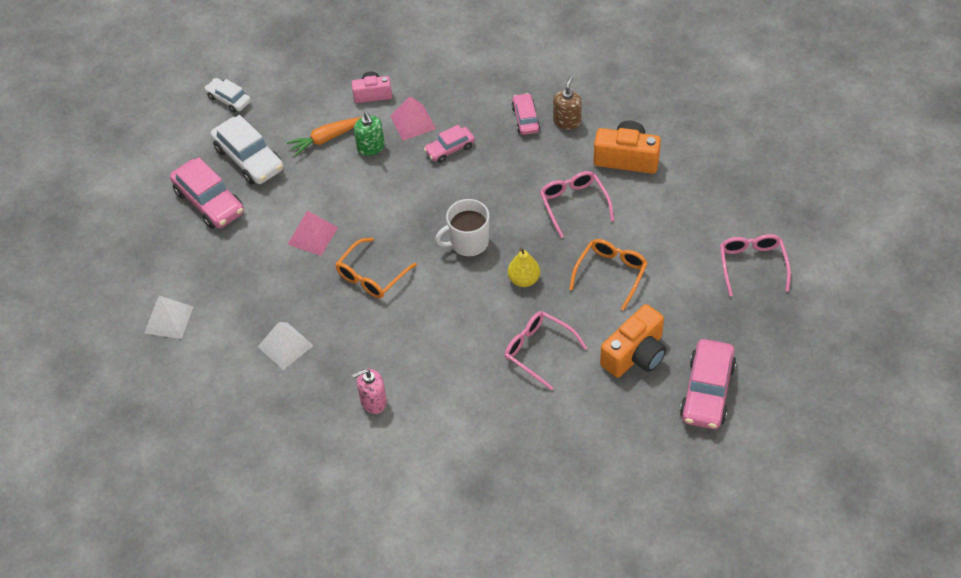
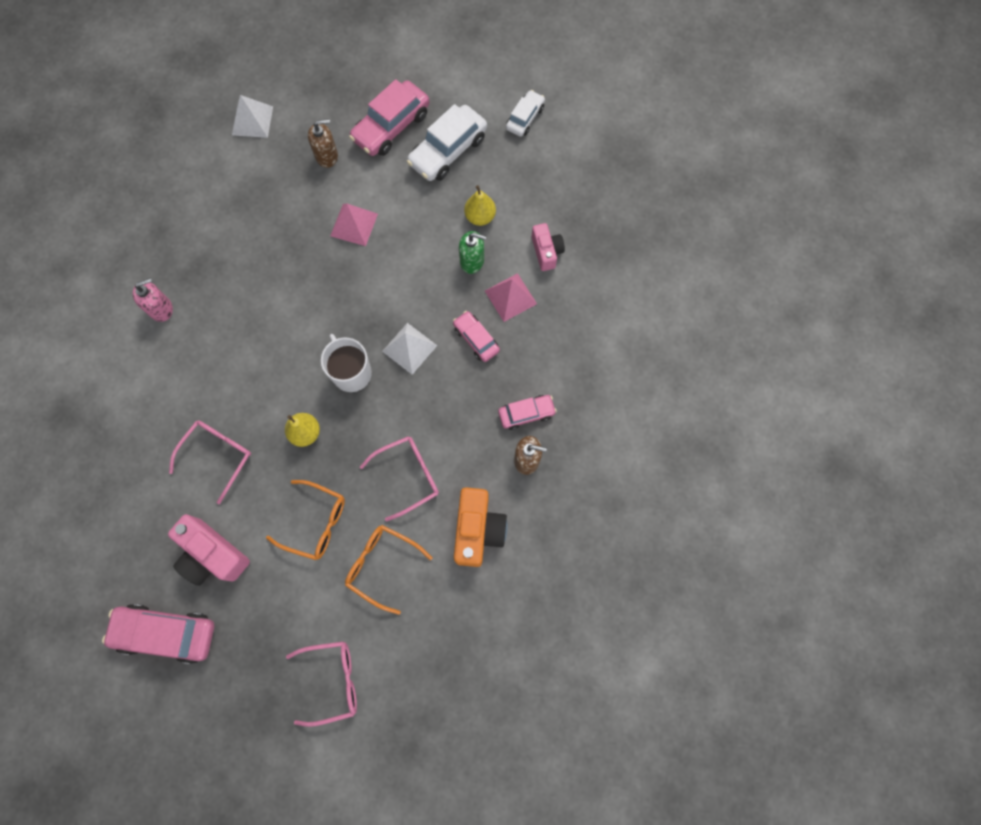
camera: 80 degrees right, 20 degrees up
(229, 256) = (327, 156): none -> brown soap dispenser
(285, 346) = (223, 222): white pyramid -> white pyramid (409, 348)
(326, 139) = (480, 217): orange carrot -> yellow pear
(371, 147) = (472, 261): green soap dispenser -> green soap dispenser turned 135 degrees counterclockwise
(371, 276) = (306, 285): orange glasses -> orange glasses (381, 565)
(373, 401) = (161, 309): pink soap dispenser -> pink soap dispenser turned 90 degrees clockwise
(635, 354) = (212, 555): orange camera -> pink camera

